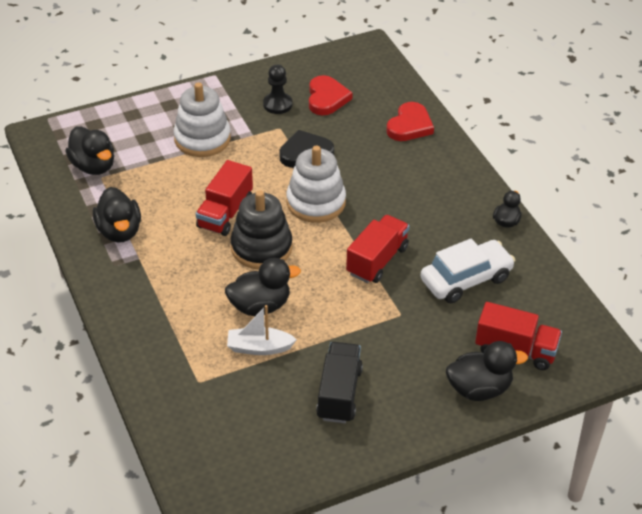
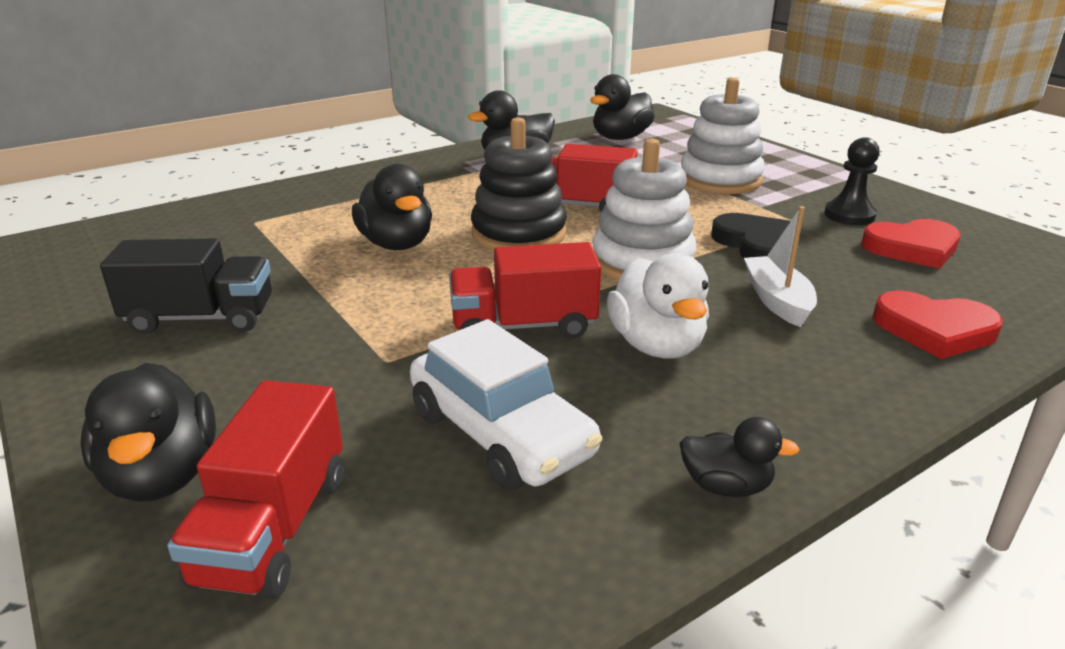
camera: 80 degrees right, 15 degrees down
(259, 347) = (312, 251): white boat -> white boat (777, 301)
(377, 260) = (523, 326): red truck -> red truck turned 150 degrees clockwise
(405, 217) = (657, 345): none -> white duck

